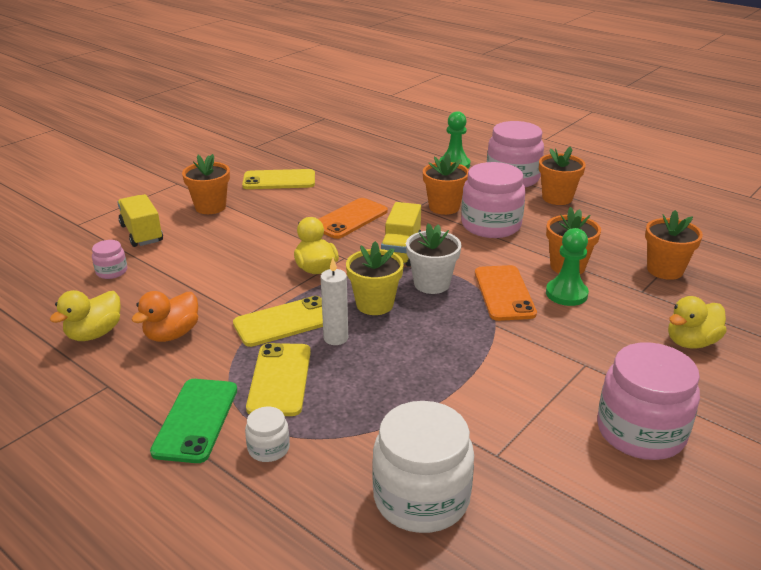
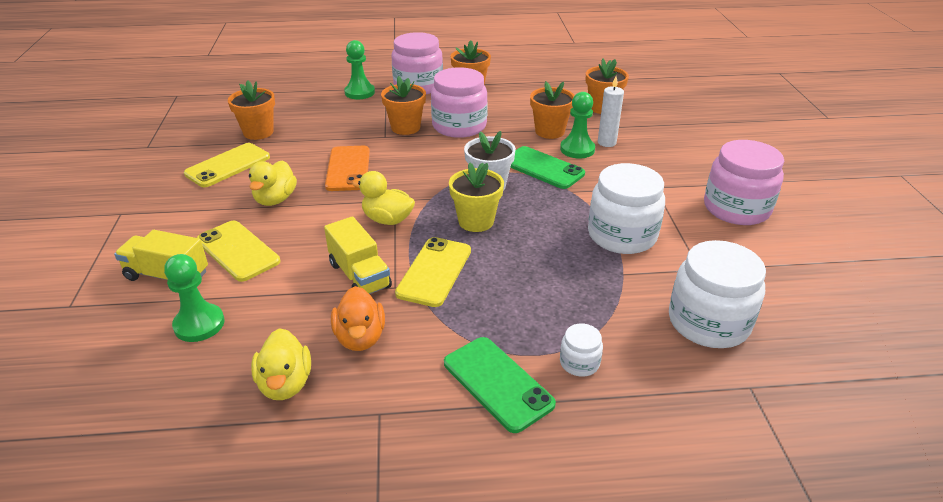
camera: 45 degrees left, 5 degrees up
(111, 271) = (199, 324): pink jar -> green pawn
(210, 207) = (199, 218): orange flower pot -> orange flower pot (258, 132)
(279, 379) = (504, 313): yellow phone -> yellow phone (237, 251)
(335, 338) = (490, 260): white candle -> white candle (606, 142)
(401, 251) = (429, 174): yellow truck -> yellow truck (359, 275)
(475, 384) = (622, 235): none -> white jar
(504, 293) = (543, 168): orange phone -> green phone
(691, 342) = (679, 144): yellow duck -> yellow duck (275, 199)

